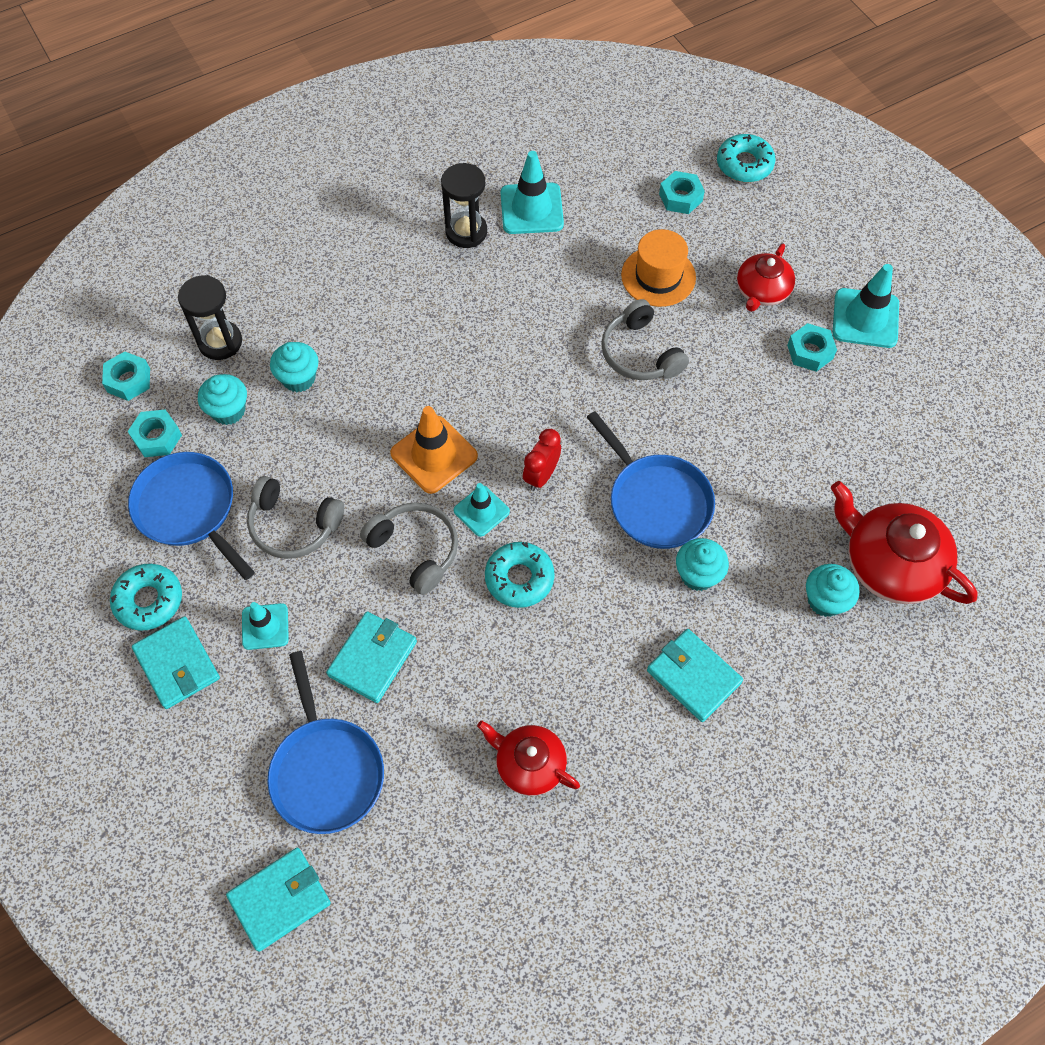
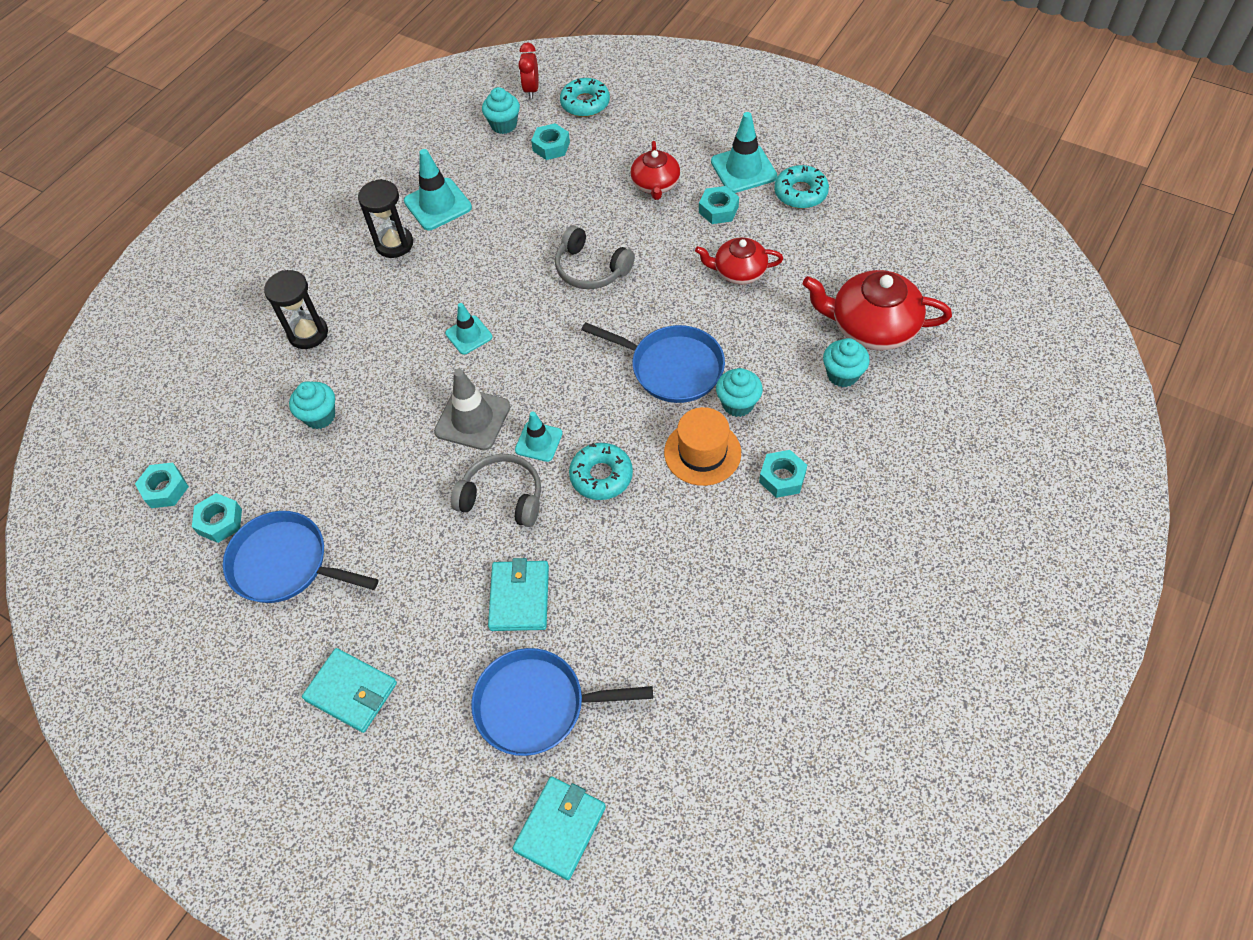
camera: 25 degrees left, 5 degrees down
(149, 600) = (293, 654): turquoise donut -> turquoise donut (800, 193)
(220, 342) = (231, 420): black hourglass -> black hourglass (308, 333)
(228, 411) = (272, 470): turquoise cupcake -> turquoise cupcake (504, 125)
(265, 626) = (411, 621): turquoise traffic cone -> turquoise traffic cone (469, 335)
(293, 525) = (386, 530): grey headphones -> none
(326, 771) = (536, 705): blue pan -> blue pan turned 135 degrees clockwise
(434, 455) = (472, 419): orange traffic cone -> grey traffic cone
(529, 764) = (698, 609): red teapot -> red teapot (739, 271)
(541, 475) = (570, 392): red clock -> red clock (531, 90)
(658, 276) = (570, 209): orange hat -> orange hat (702, 452)
(693, 676) = (782, 477): turquoise wallet -> turquoise nut

